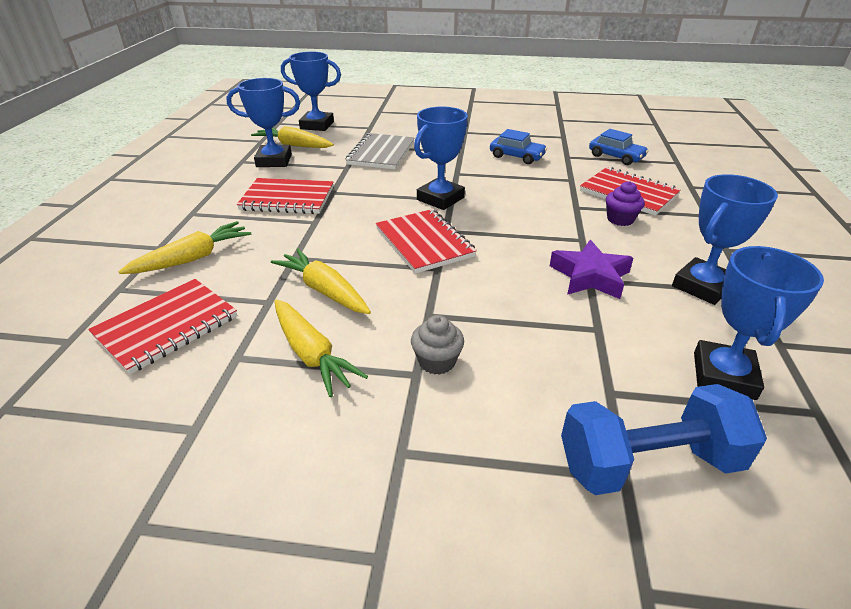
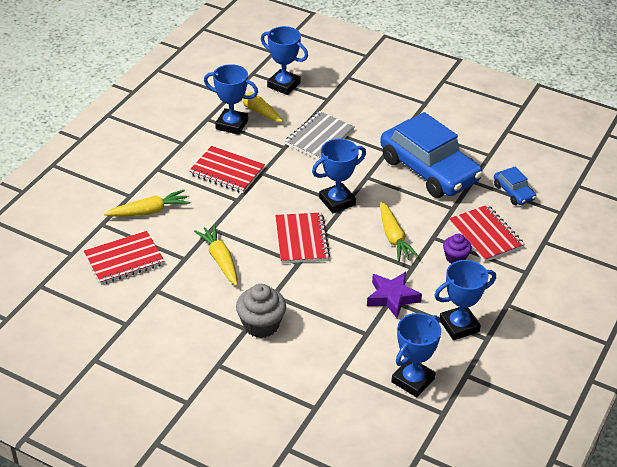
camera: 20 degrees right, 5 degrees up
(311, 354) = (196, 300): yellow carrot -> yellow carrot (394, 238)
(437, 361) = (261, 325): grey cupcake -> grey cupcake, size x1.64
(517, 156) = (429, 170): blue car -> blue car, size x2.26
(648, 463) = (331, 406): blue dumbbell -> none

